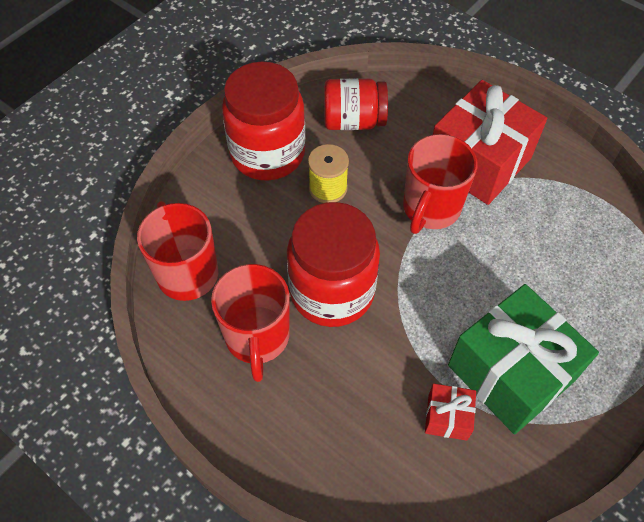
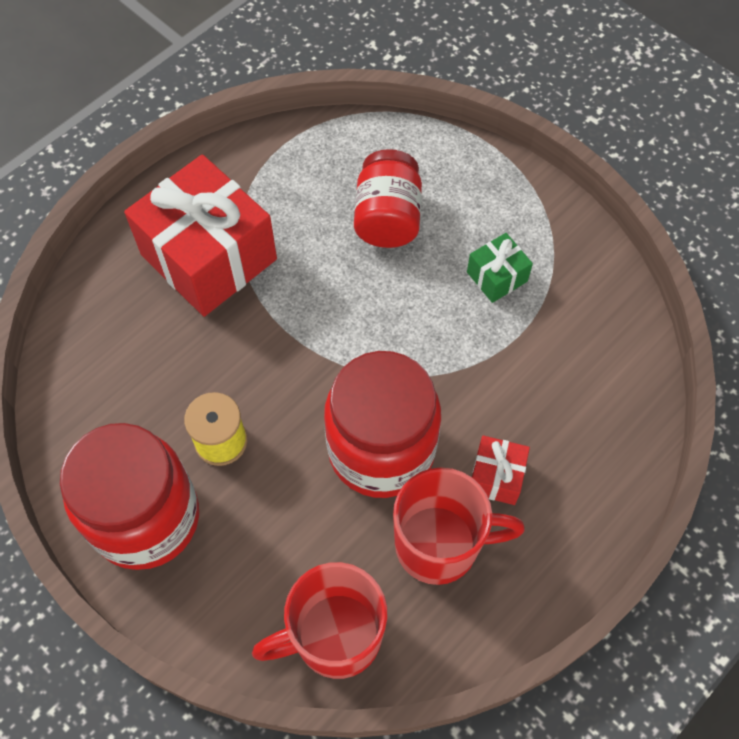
camera: 85 degrees left, 5 degrees up
(353, 121) = (110, 397): red jar -> red jar (387, 218)
(430, 208) = (273, 322): red mug -> none
(447, 417) = (546, 346): red gift -> red gift (496, 476)
(511, 373) = (497, 277): green gift -> green gift, size x0.45

